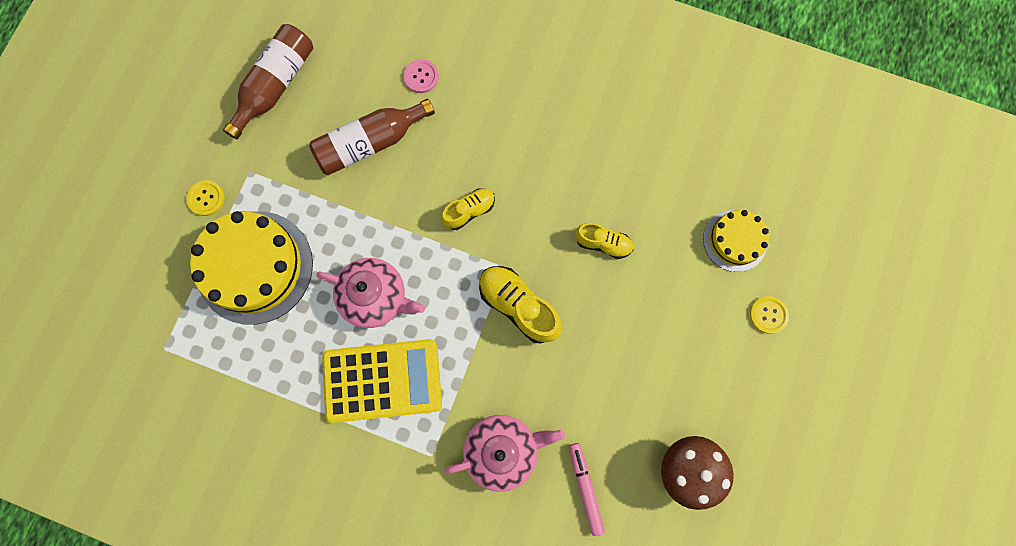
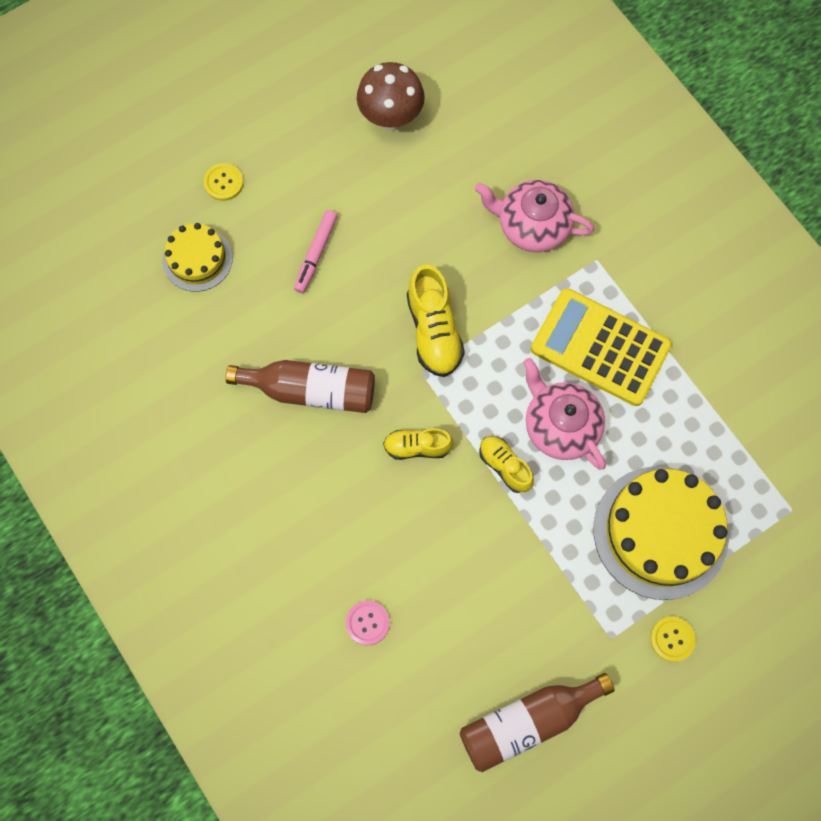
camera: 145 degrees left, 5 degrees down
(370, 143) = (468, 584): brown bottle -> brown bottle (311, 390)
(585, 488) = (483, 156): pink marker -> pink marker (316, 254)
(603, 243) = (316, 334): yellow shoe -> yellow shoe (504, 466)

